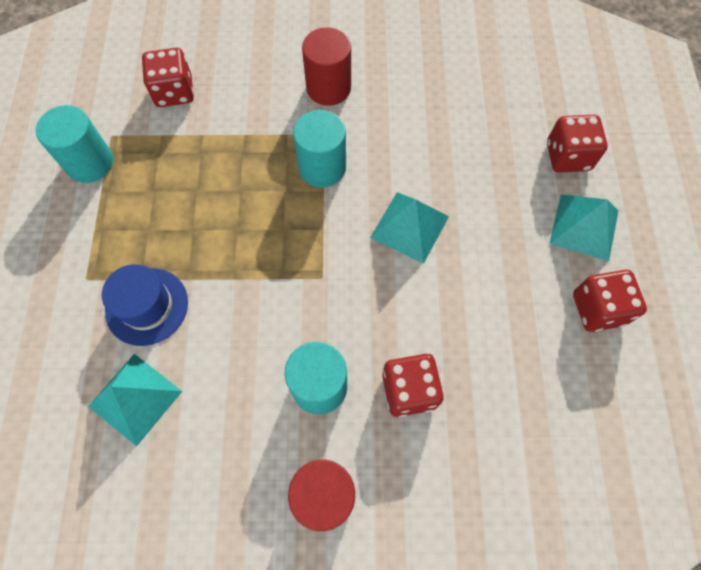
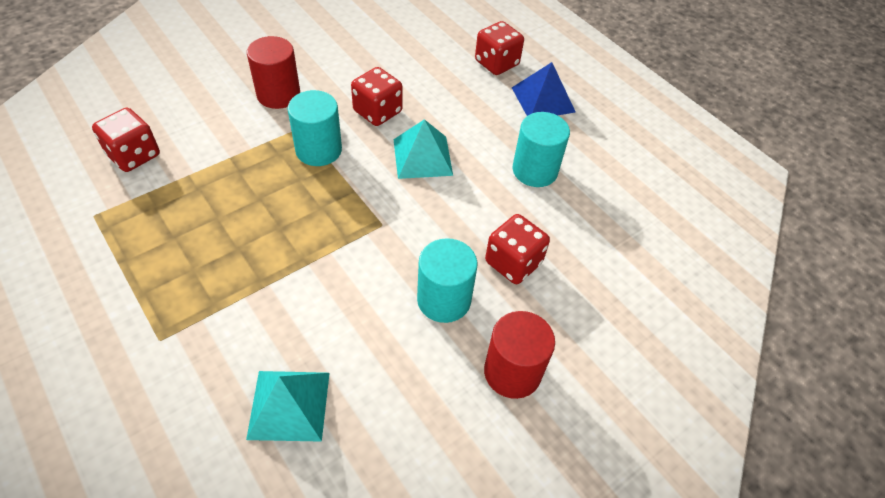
camera: 40 degrees left, 15 degrees down
(90, 163) = (87, 247): turquoise cylinder -> turquoise cylinder (535, 170)
(147, 306) = (241, 328): blue hat -> none
(584, 227) = (543, 99): turquoise pyramid -> blue pyramid
(598, 309) = (593, 143): red dice -> red dice (377, 112)

